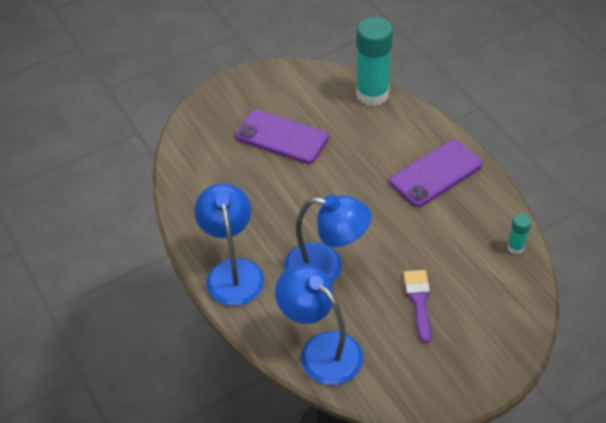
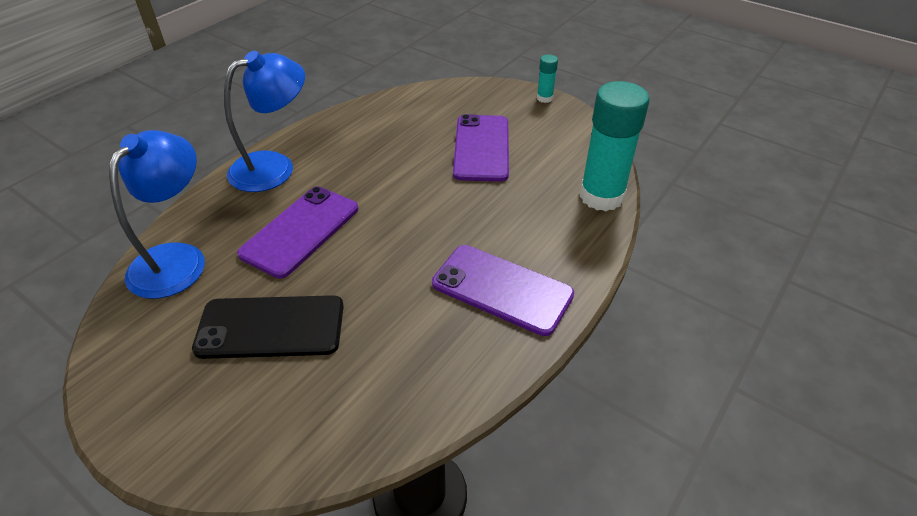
camera: 65 degrees right, 5 degrees down
(326, 268) = (300, 231): blue lamp -> purple phone
(419, 300) = (271, 327): purple brush -> black phone
(515, 247) = (404, 416): turquoise glue stick -> turquoise glue stick (544, 98)

